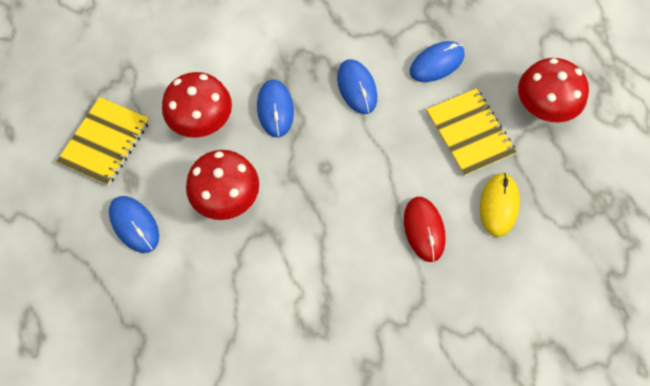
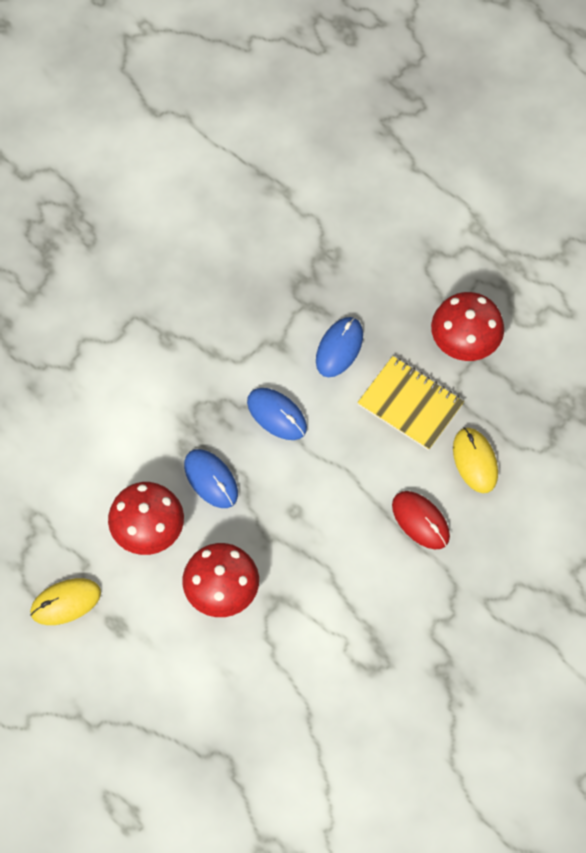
camera: 30 degrees left, 0 degrees up
(105, 142) = (65, 602): yellow notebook -> yellow mouse
(134, 225) = (150, 664): blue mouse -> none

